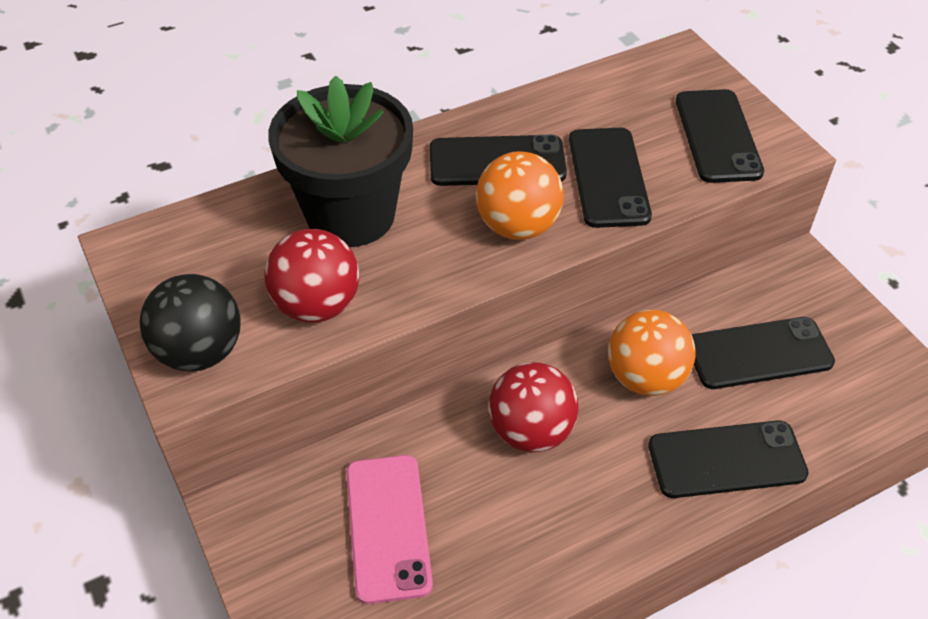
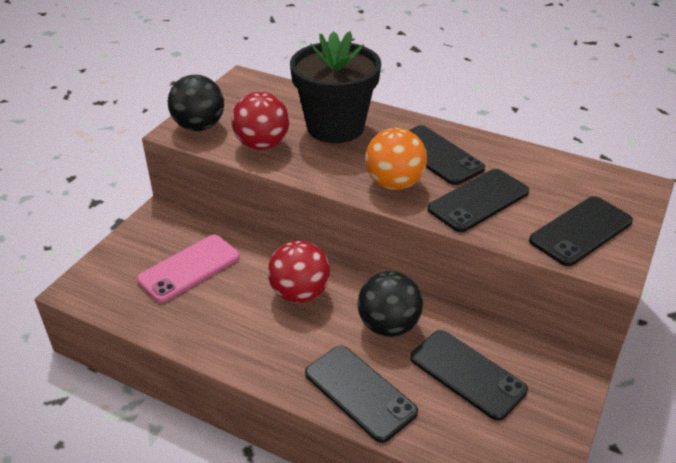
camera: 55 degrees right, 10 degrees down
(645, 377) = (388, 326): orange ball -> black ball

